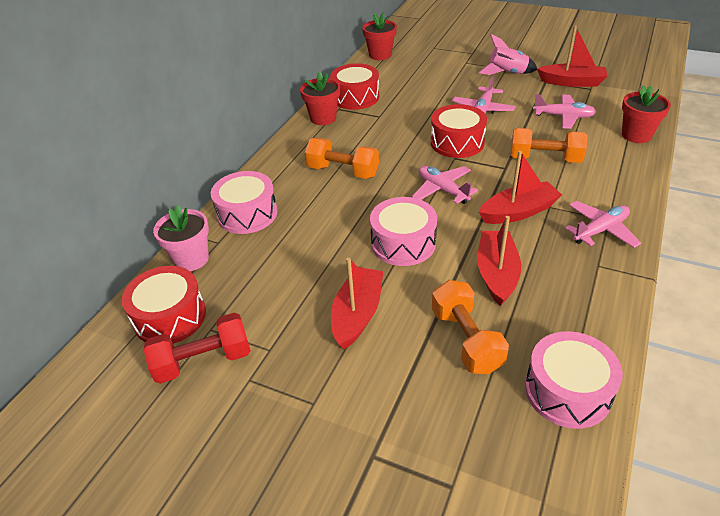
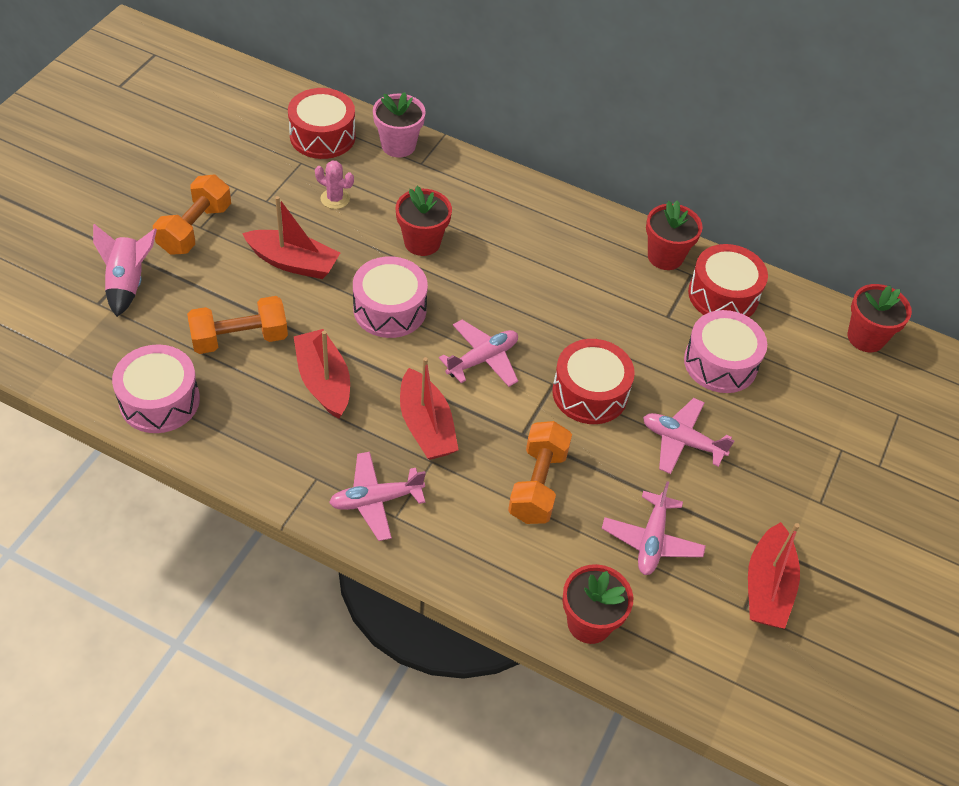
camera: 85 degrees right, 10 degrees up
(203, 361) = (265, 160): red dumbbell -> none
(247, 214) = (464, 184): pink drum -> pink drum (720, 363)
(266, 295) = (335, 199): none -> pink cactus
(321, 232) = (422, 242): none -> red flower pot
(343, 171) = (535, 268): orange dumbbell -> orange dumbbell (195, 229)
(497, 273) = (324, 381): red boat -> red boat turned 120 degrees counterclockwise
(507, 73) = (800, 500): pink rocket -> pink rocket (128, 283)
(600, 230) = (376, 500): pink plane -> pink plane turned 105 degrees clockwise

